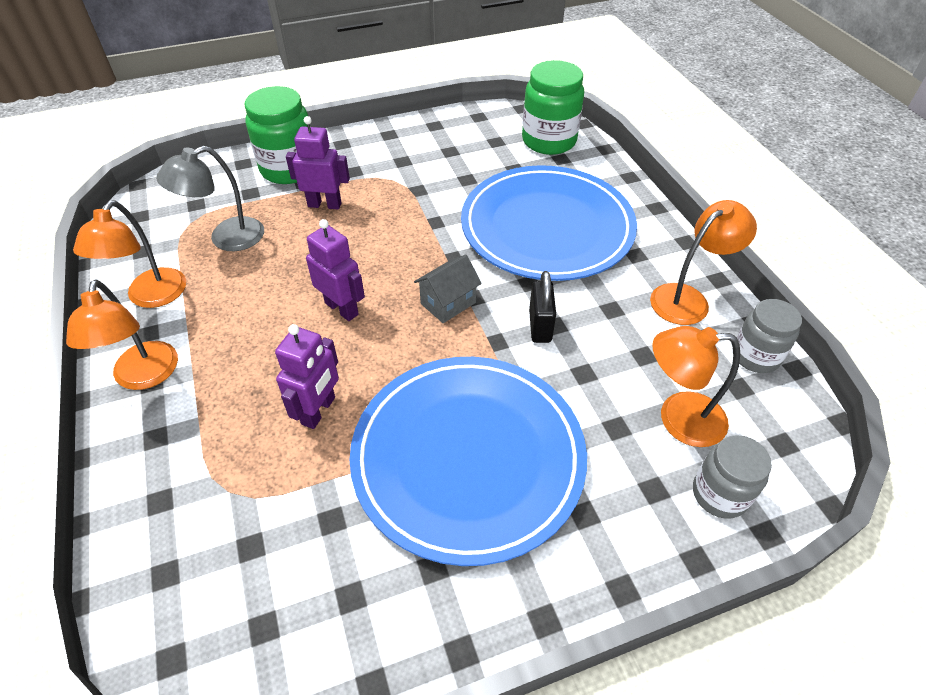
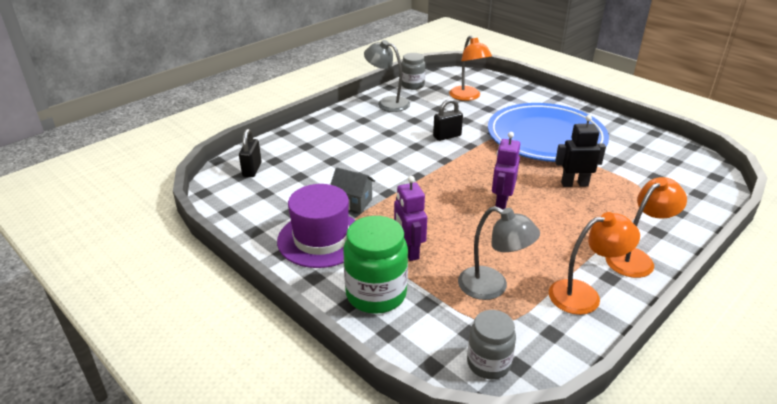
camera: 115 degrees left, 15 degrees down
(319, 411) = (574, 184): purple robot -> black robot
(390, 158) = (321, 239): none -> purple hat
(448, 303) = (458, 167): grey house -> grey house (353, 202)
(547, 227) = (360, 150): blue plate -> none
(549, 141) = (252, 170): green jar -> black padlock
(688, 298) = (387, 103): orange lamp -> grey lamp
(719, 494) = (495, 86): grey jar -> grey jar (488, 363)

